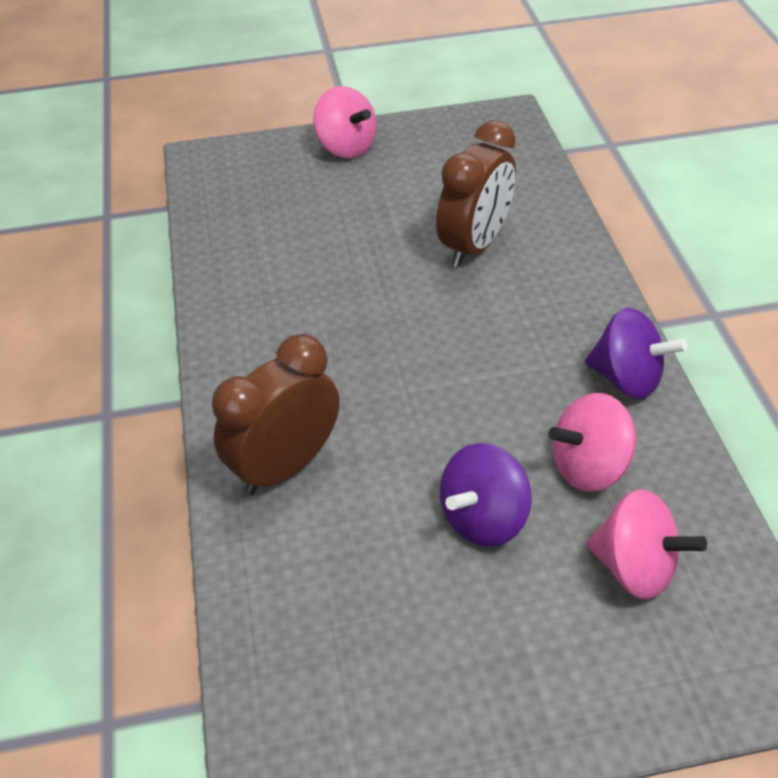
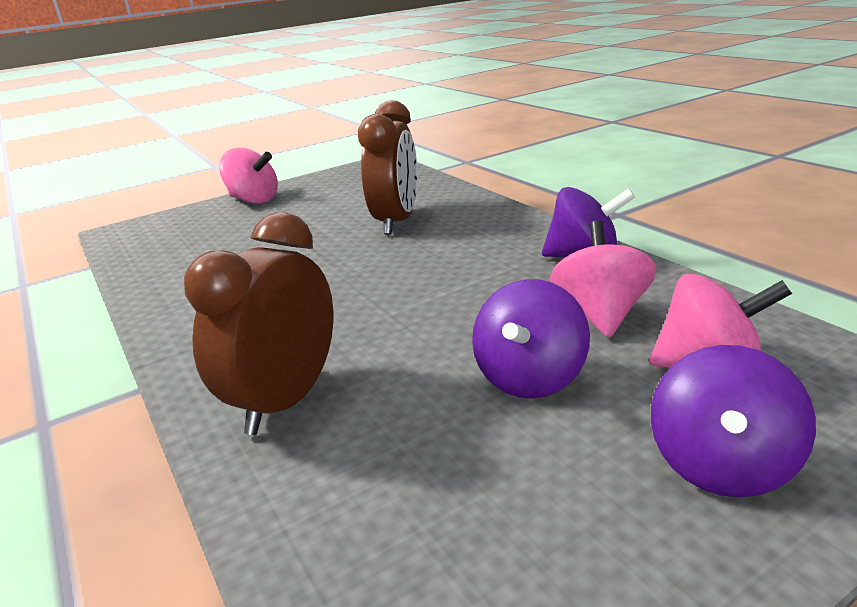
camera: 20 degrees left, 20 degrees down
(569, 661) = (721, 465): none -> purple spinning top
(588, 466) = (600, 314): pink spinning top -> pink spinning top turned 135 degrees clockwise

